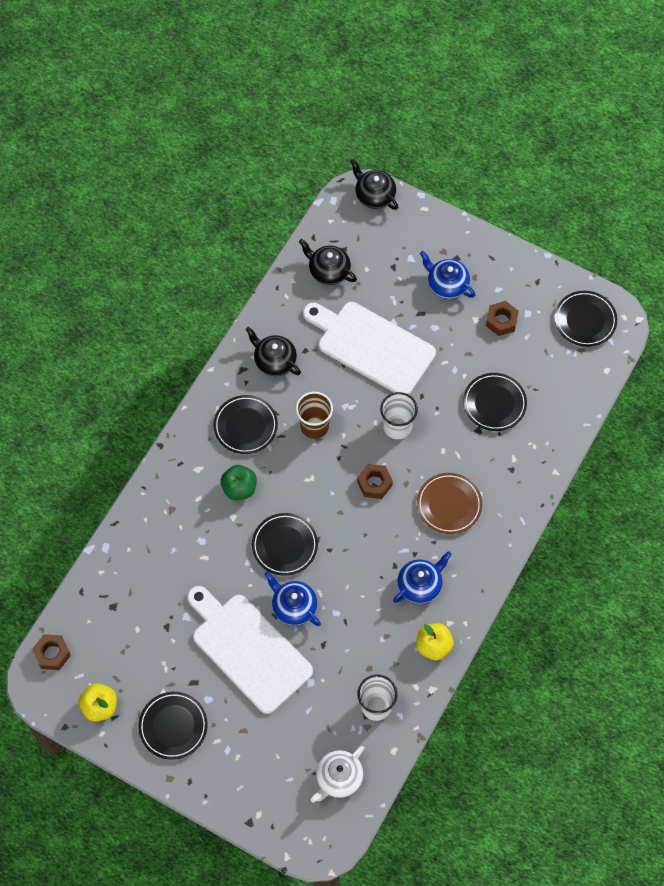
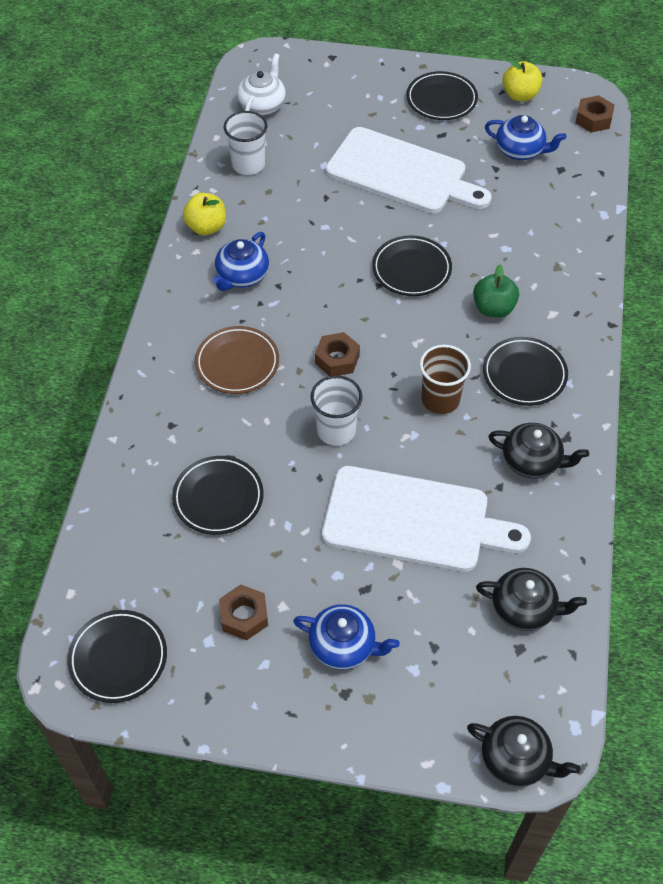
camera: 160 degrees right, 10 degrees down
(294, 606) = (373, 219): blue teapot -> blue teapot (520, 150)

